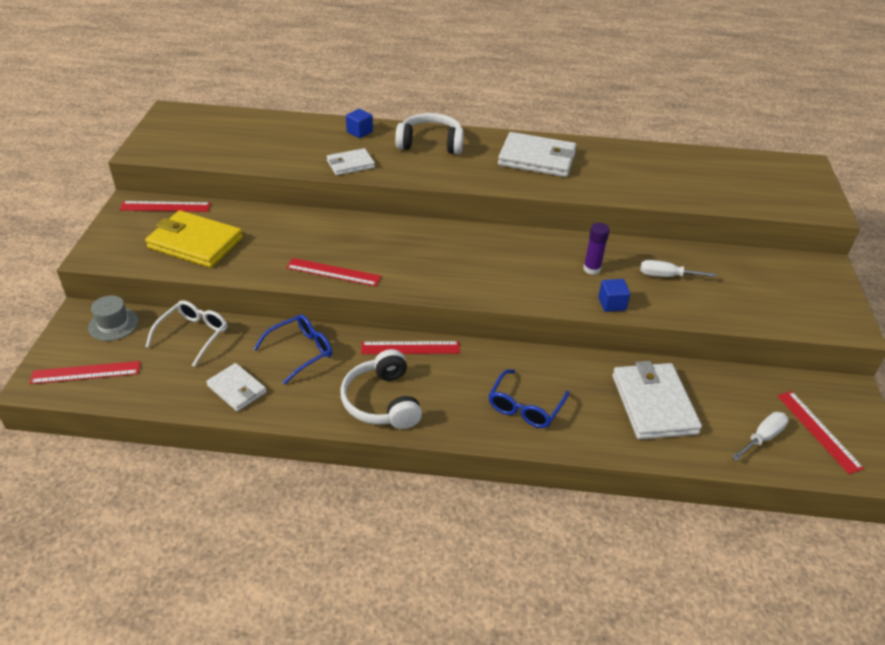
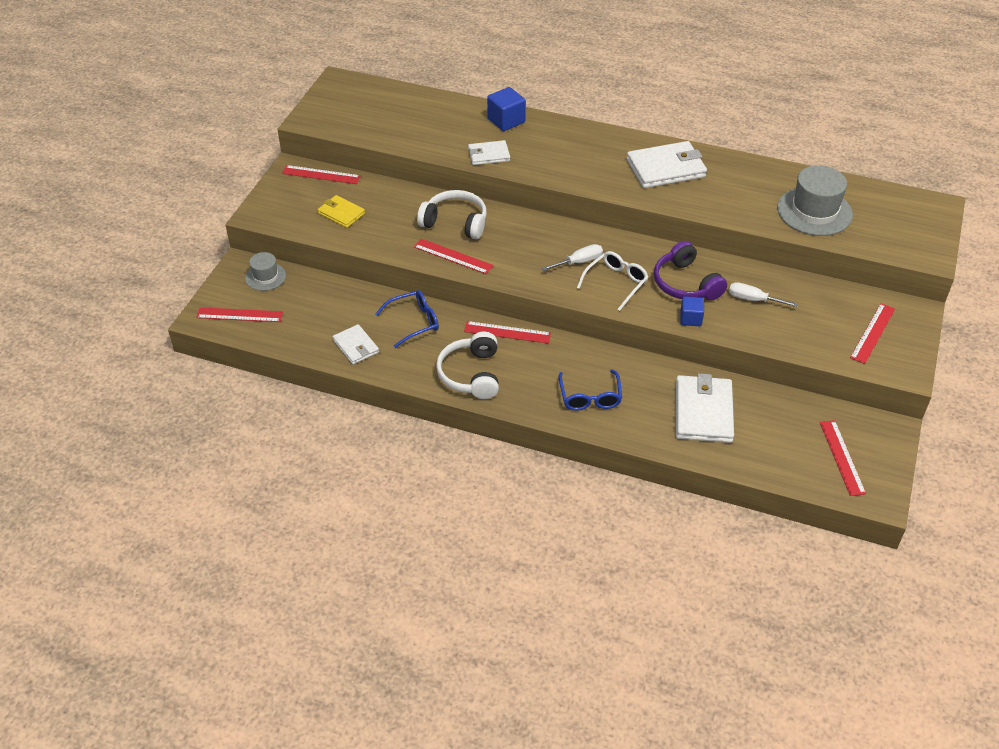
camera: 15 degrees right, 5 degrees up
(193, 335) = (328, 295): white glasses -> white glasses (616, 283)
(195, 243) = (341, 213): yellow wallet -> yellow wallet, size x0.58
(359, 132) = (506, 121): blue cube -> blue cube, size x1.52
(430, 143) = (569, 141): white headphones -> white headphones (455, 222)
(525, 407) = (590, 397): blue glasses -> blue glasses turned 45 degrees counterclockwise
(537, 159) = (666, 168): white wallet -> white wallet turned 45 degrees counterclockwise
(591, 269) = (685, 284): purple glue stick -> purple headphones
(698, 182) = (814, 211): none -> grey hat
(762, 437) = (788, 454): white screwdriver -> white screwdriver (579, 262)
(798, 293) = (872, 333): none -> red ruler

